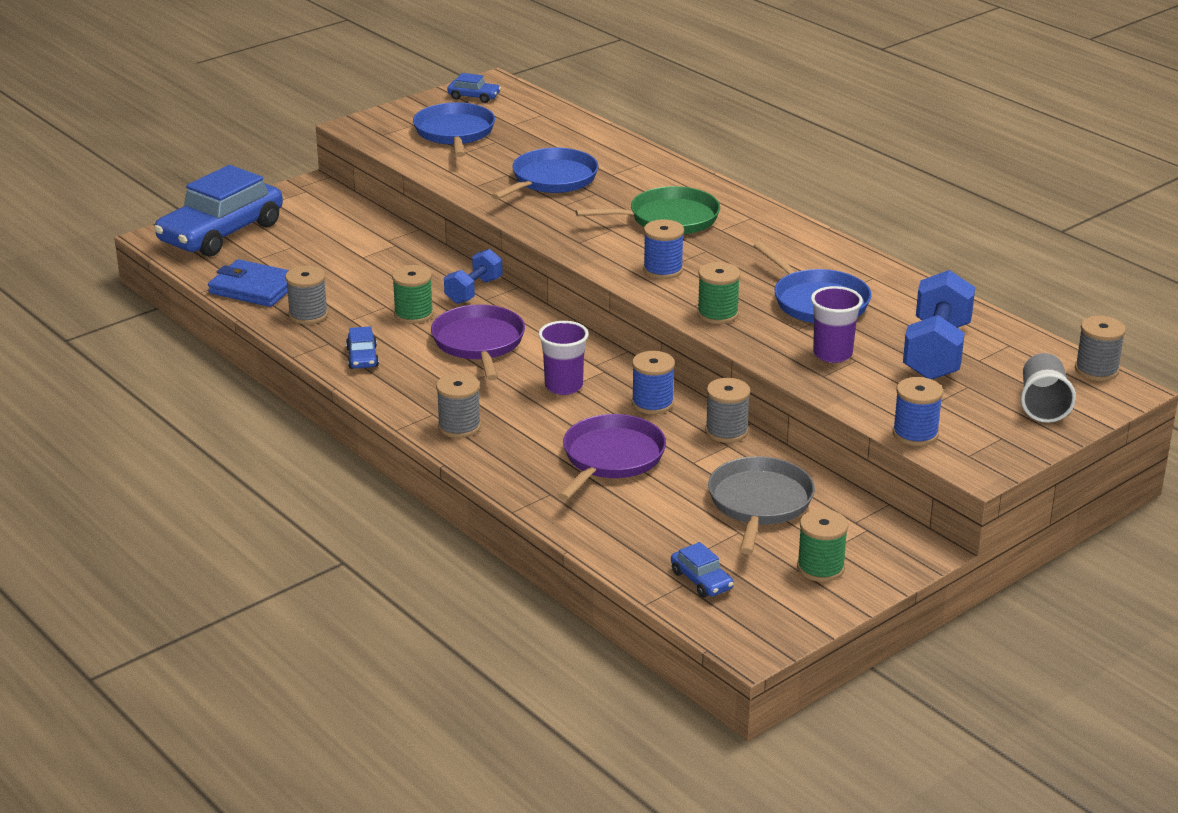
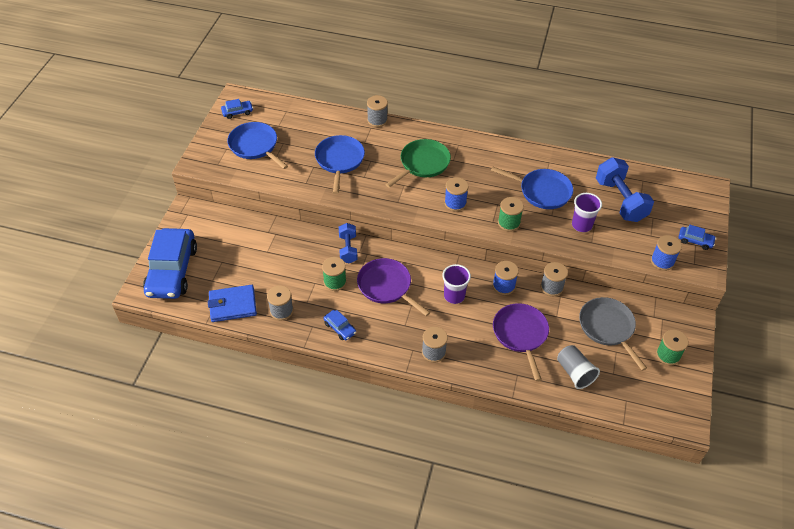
camera: 35 degrees left, 20 degrees up
(701, 580) = (631, 393): blue car -> blue car (695, 241)
(1043, 405) = (691, 214): grey cup -> grey cup (574, 372)
(1096, 370) = (689, 180): grey spool -> grey spool (377, 120)

